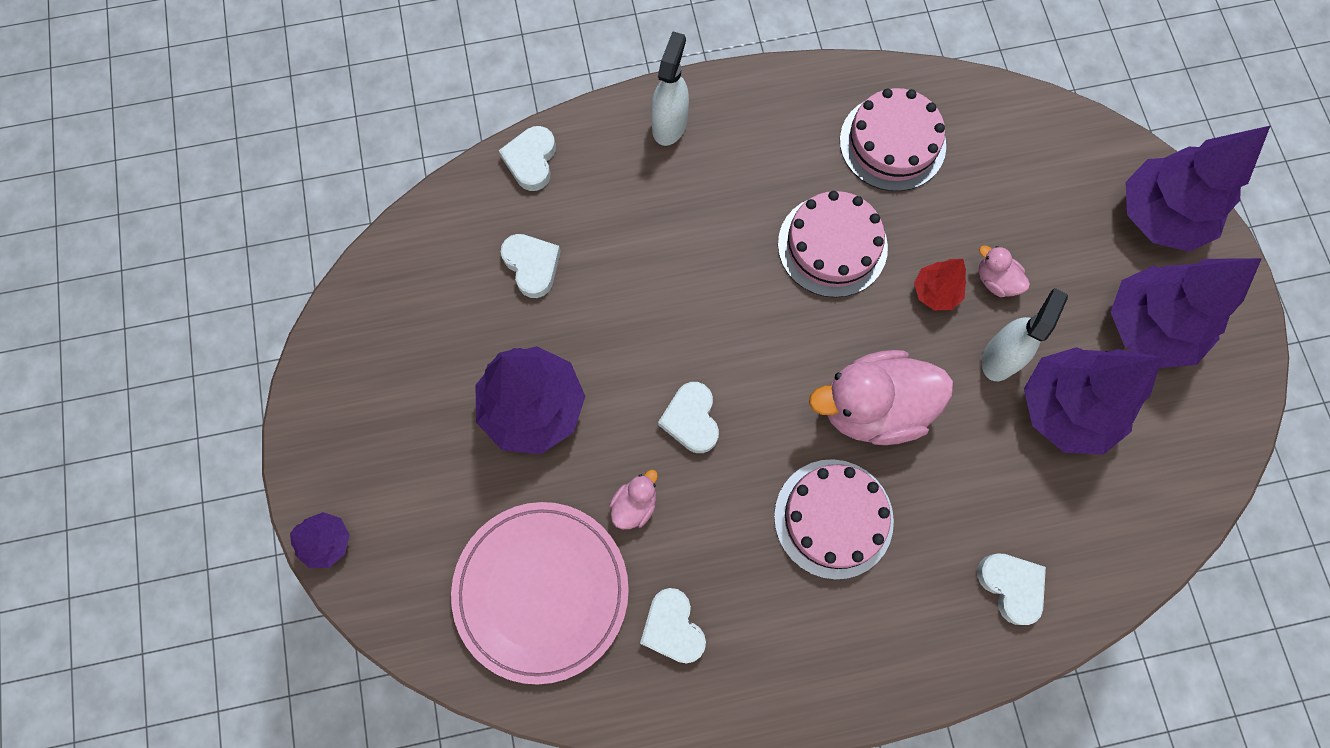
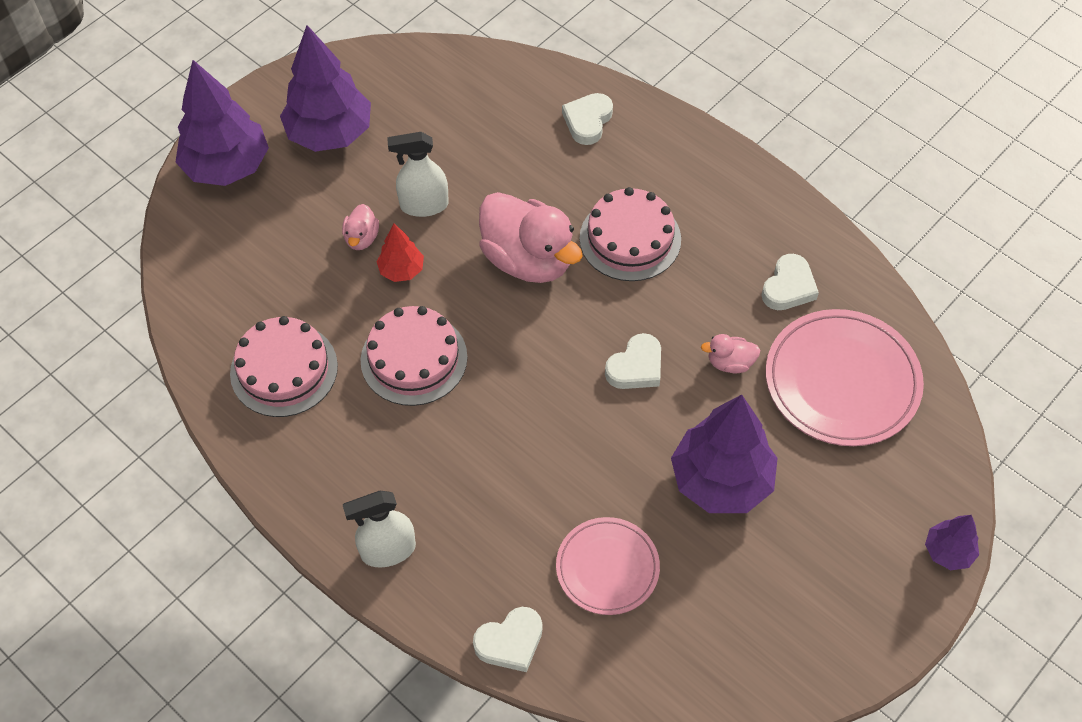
camera: 125 degrees left, 15 degrees down
(532, 266) = (607, 568): white heart -> pink plate
(1065, 409) = (434, 150): purple tree -> none

